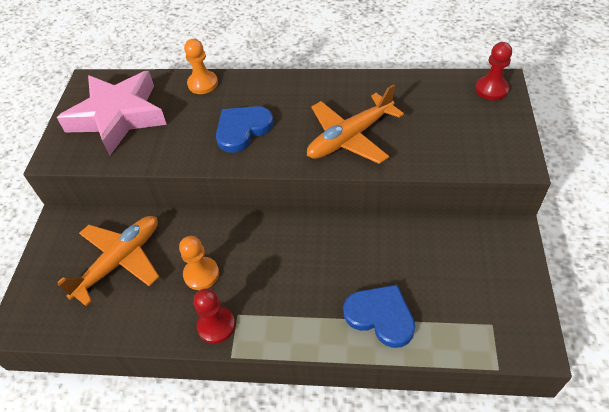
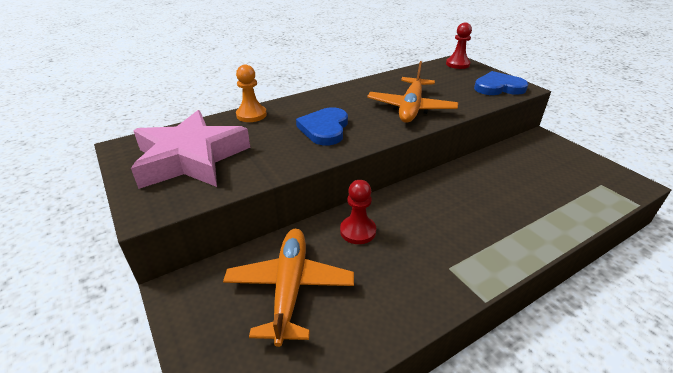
camera: 40 degrees left, 15 degrees down
(201, 274) = (382, 256): orange pawn -> none
(216, 325) = (443, 286): red pawn -> red pawn (358, 231)
(380, 316) = (542, 213): blue heart -> blue heart (498, 87)

